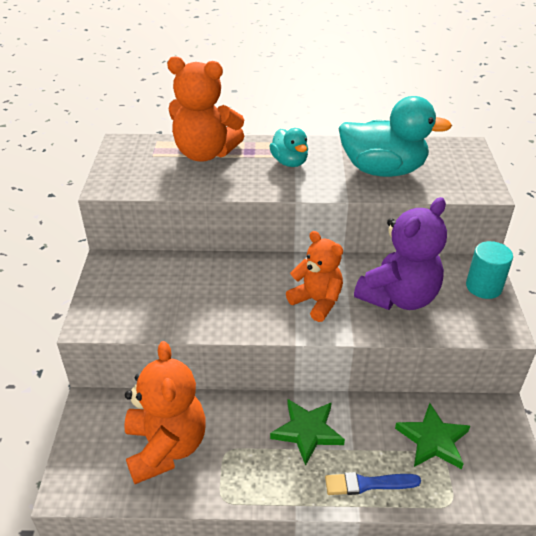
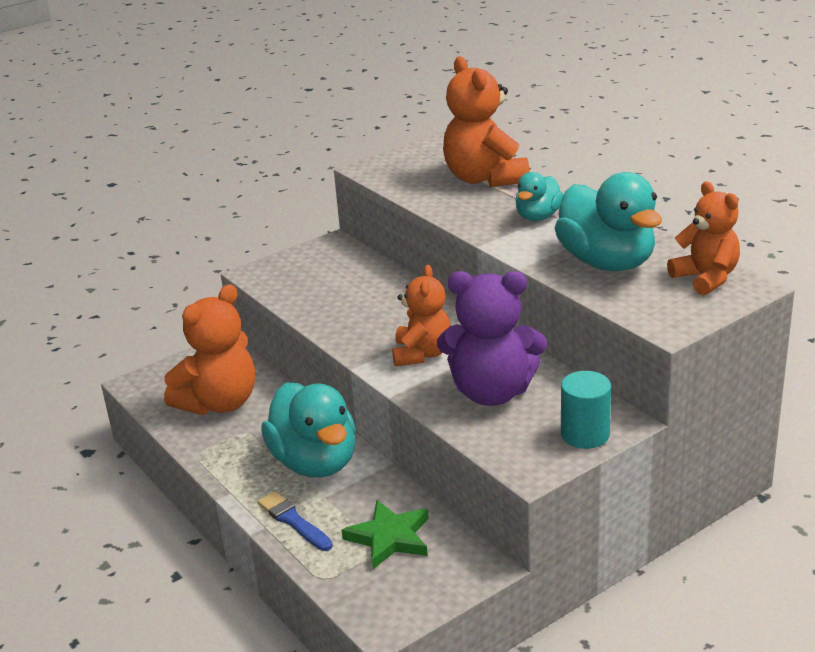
camera: 55 degrees right, 10 degrees down
(307, 432) = (315, 462): green star -> turquoise duck
(442, 152) = (706, 278): none -> orange teddy bear

